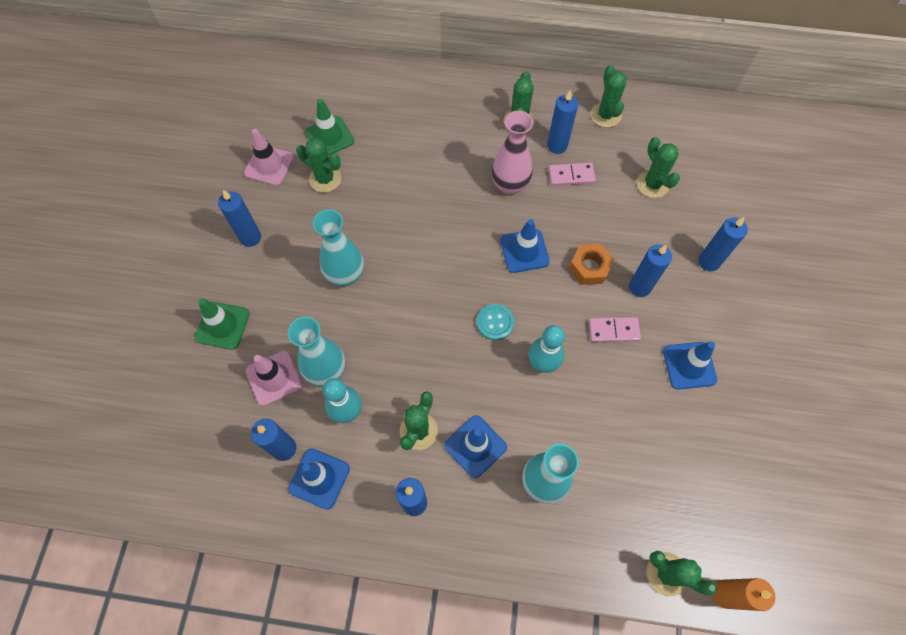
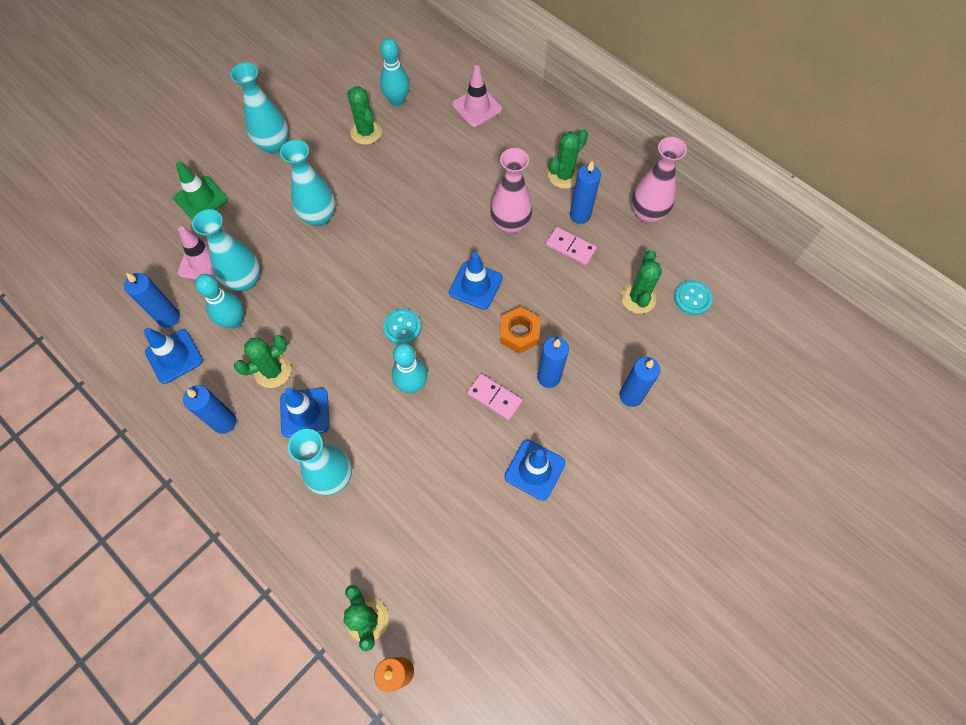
camera: 35 degrees right, 0 degrees up
(250, 237) = (274, 145): blue candle -> turquoise vase
(269, 165) = (333, 97): pink traffic cone -> pink traffic cone (477, 107)
(329, 137) = (397, 101): green traffic cone -> turquoise bowling pin
(605, 115) = (647, 214): green cactus -> pink vase
(690, 160) = (692, 298): none -> turquoise button

